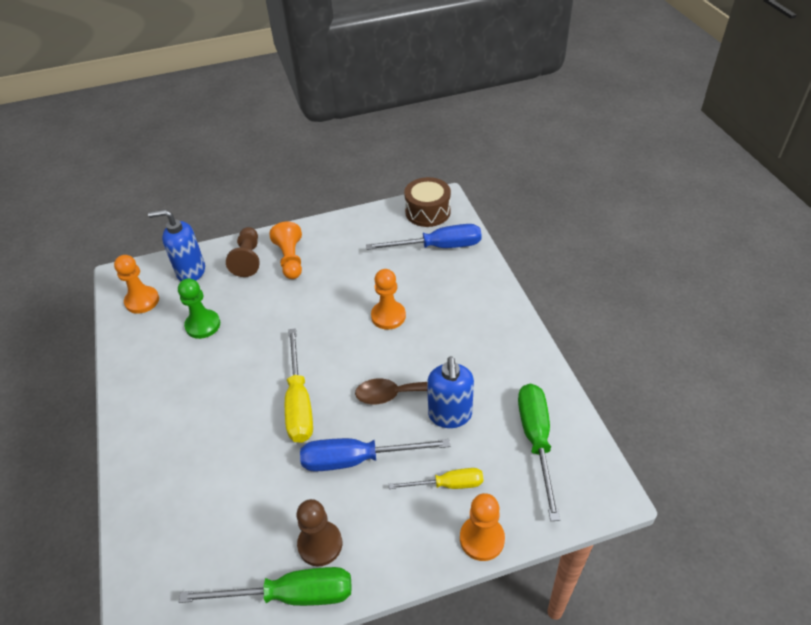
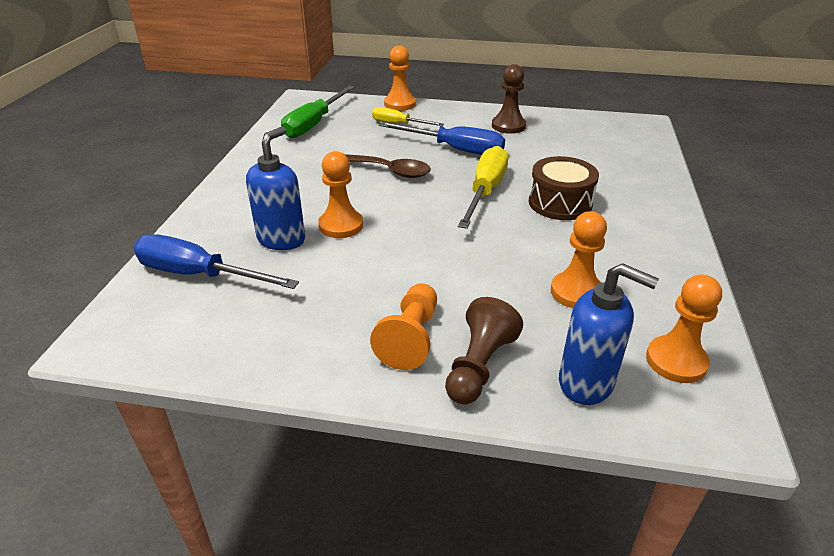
camera: 155 degrees left, 10 degrees down
(203, 325) = (576, 292): green pawn -> orange pawn
(290, 595) = (538, 116): green screwdriver -> none
(427, 212) = (144, 331): brown drum -> brown drum (560, 203)
(450, 415) = (360, 149): blue soap dispenser -> blue soap dispenser (281, 239)

